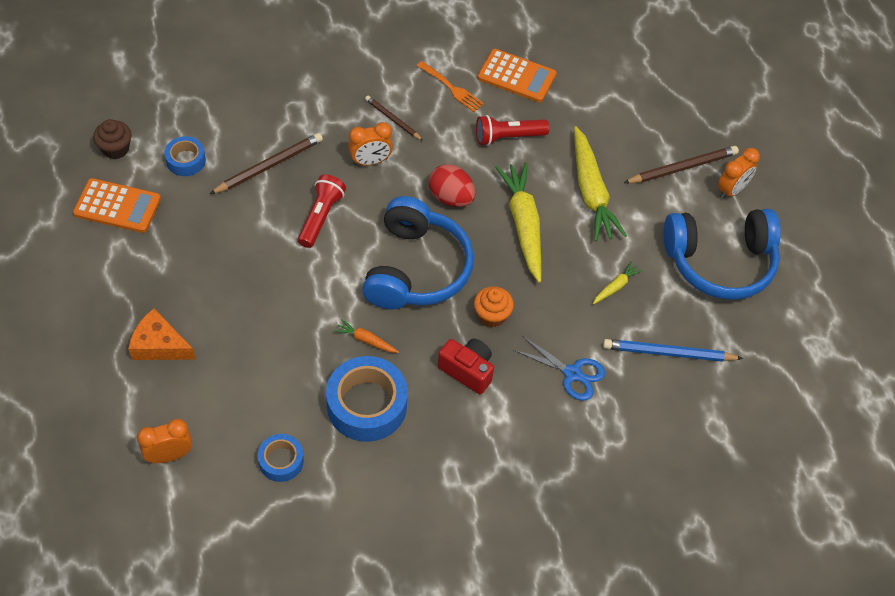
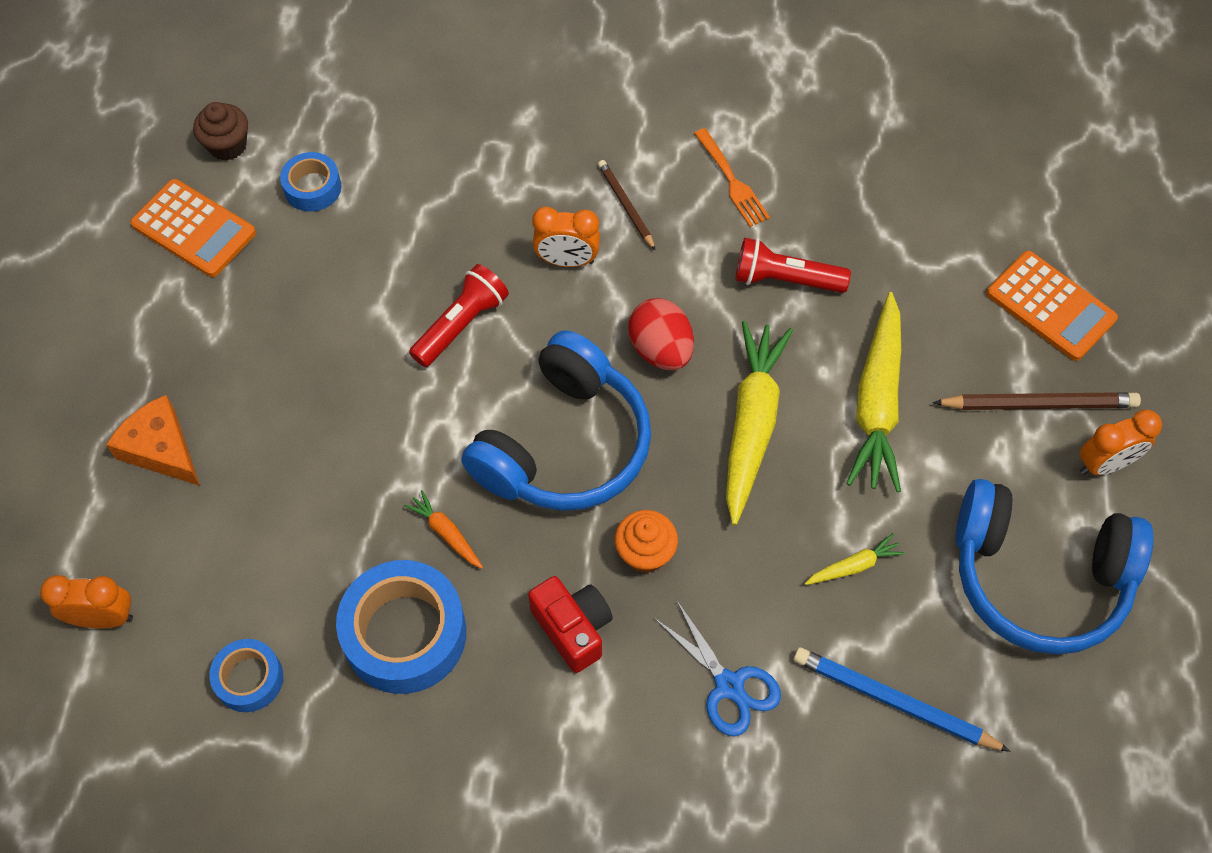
camera: 25 degrees right, 5 degrees up
(269, 166) = (422, 227): brown pencil -> none
(516, 76) = (837, 188): orange calculator -> orange calculator (1050, 306)

